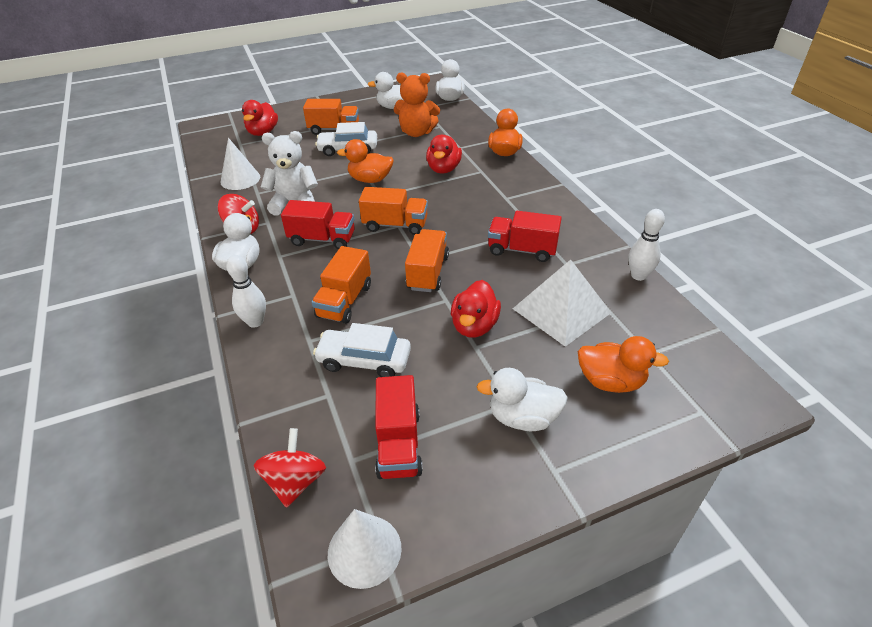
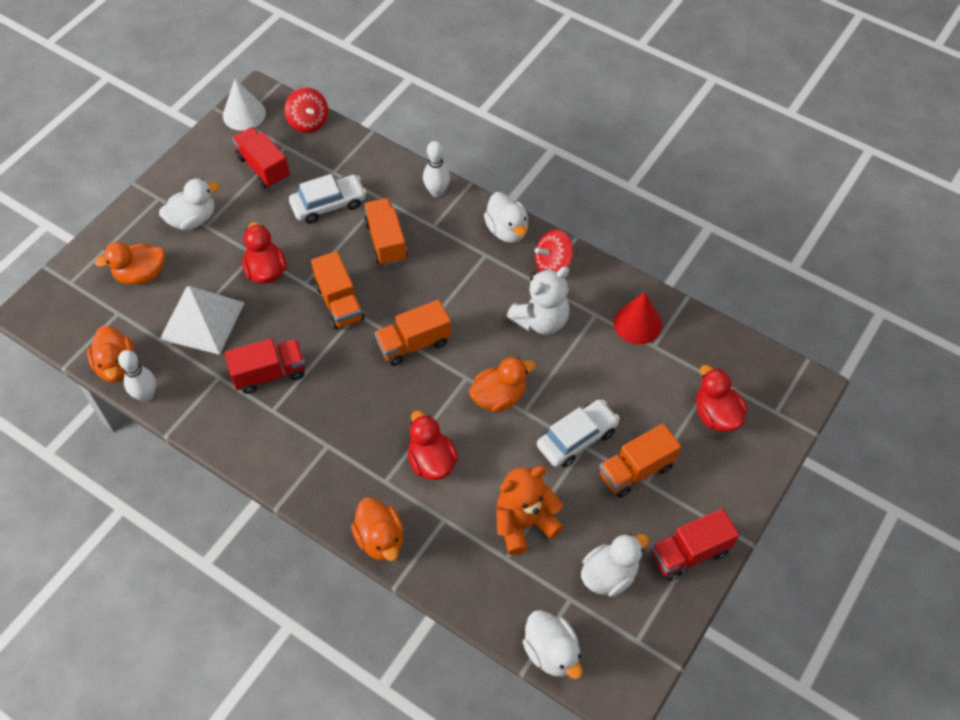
camera: 145 degrees right, 15 degrees up
(240, 179) = (637, 323): white cone -> red cone
(322, 239) = (466, 291): red truck -> red truck (689, 553)
(661, 307) = (117, 366): none -> orange duck

